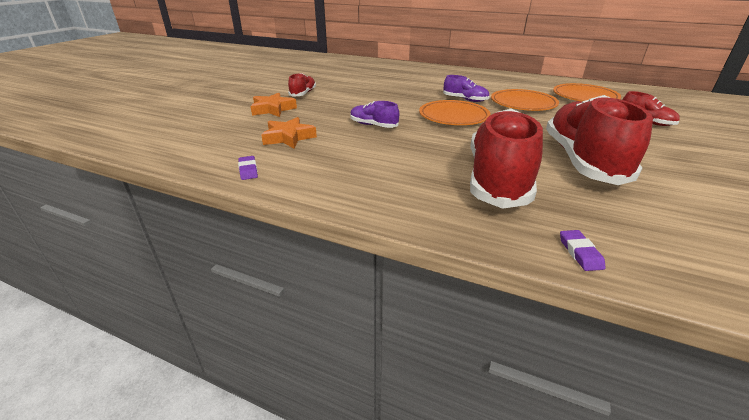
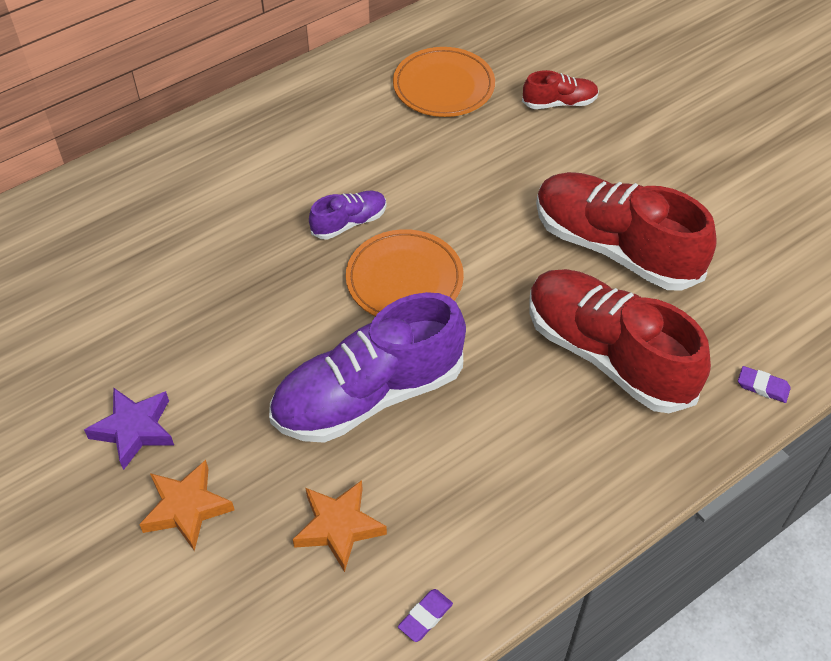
camera: 60 degrees left, 20 degrees up
(248, 170) = (425, 617): purple eraser -> purple eraser turned 60 degrees counterclockwise
(303, 94) = (134, 429): red shoe -> purple star
(373, 125) = (368, 395): purple shoe -> purple shoe, size x2.19
(523, 103) = (416, 169): orange plate -> none

